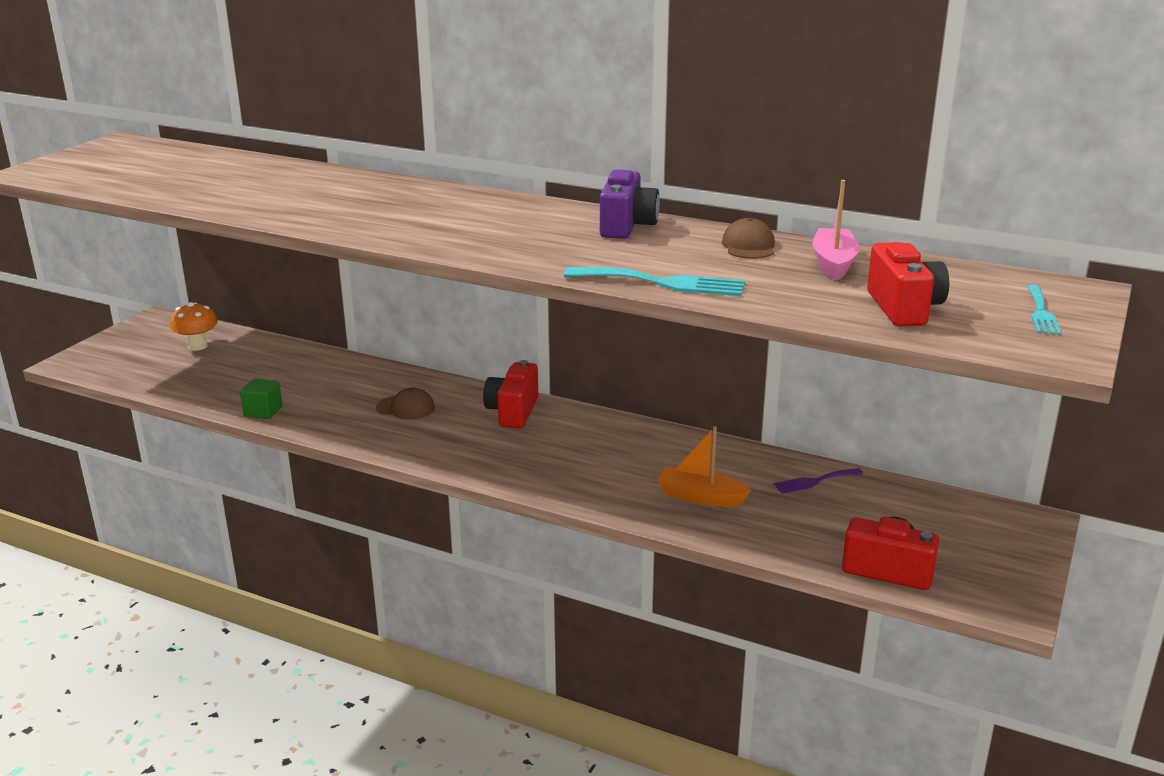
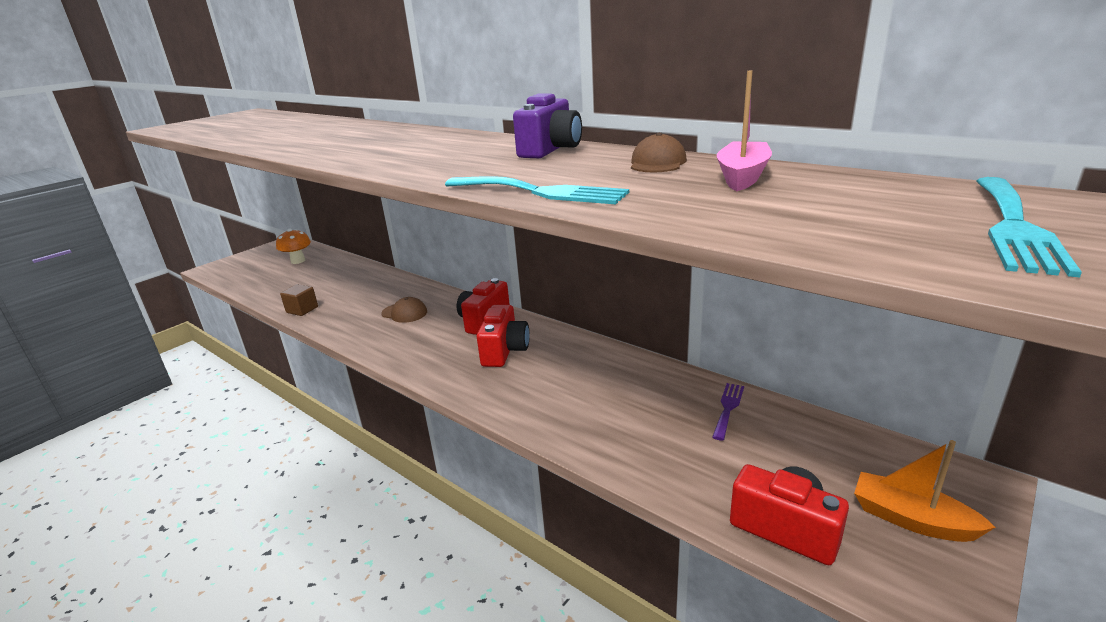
camera: 15 degrees right, 0 degrees up
(263, 411) = (302, 310): green cube -> brown cube
(700, 497) = (608, 415): orange boat -> orange boat (911, 519)
(814, 481) = (728, 408): purple fork -> purple fork turned 120 degrees clockwise
(903, 308) = (811, 219): red camera -> red camera (504, 351)
(1041, 313) = (1014, 227): turquoise fork -> turquoise fork, size x1.67

